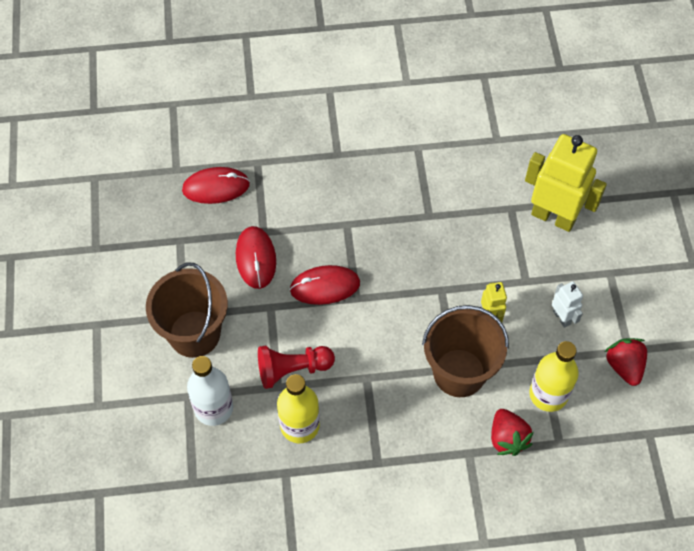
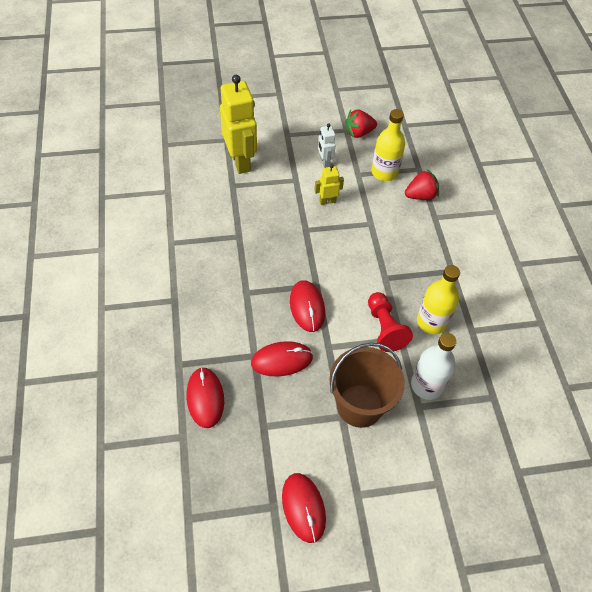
camera: 95 degrees left, 5 degrees down
(90, 274) = (303, 507): none -> red mouse
(459, 373) = (374, 221): brown bucket -> none
(553, 217) = (241, 161): yellow robot -> yellow robot turned 135 degrees clockwise
(562, 317) = (324, 162): white robot -> white robot turned 75 degrees counterclockwise

